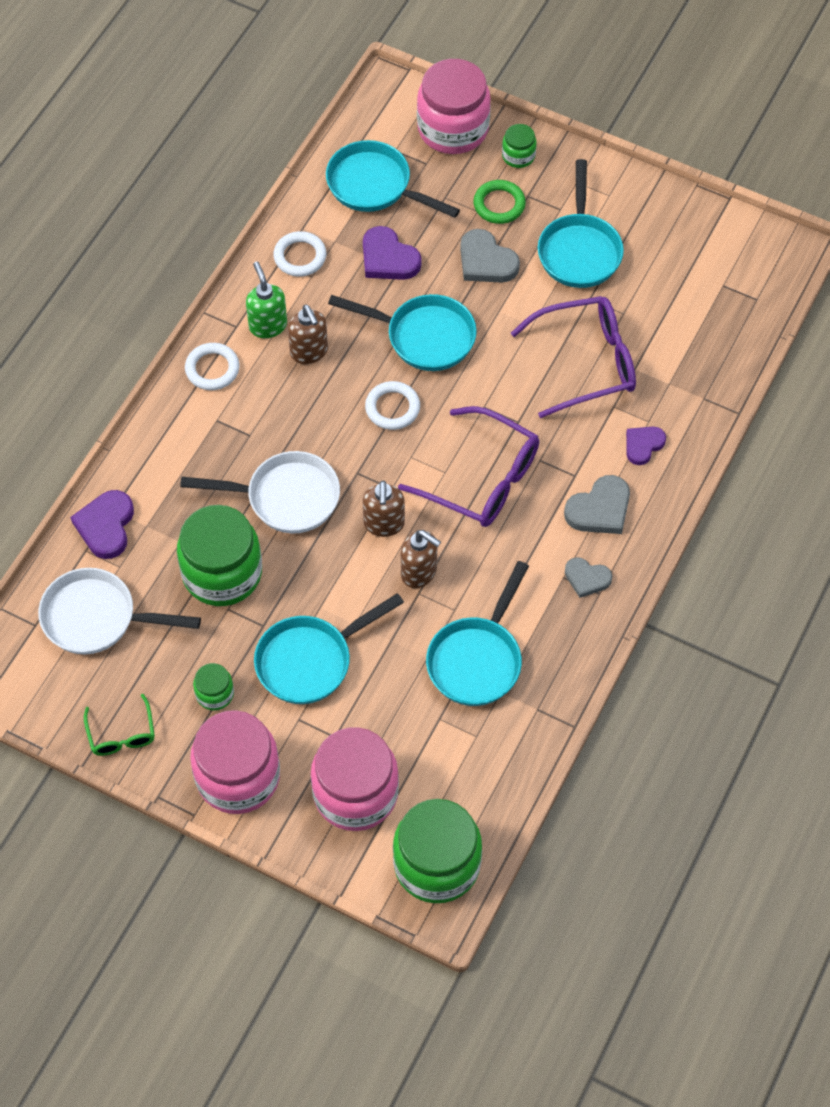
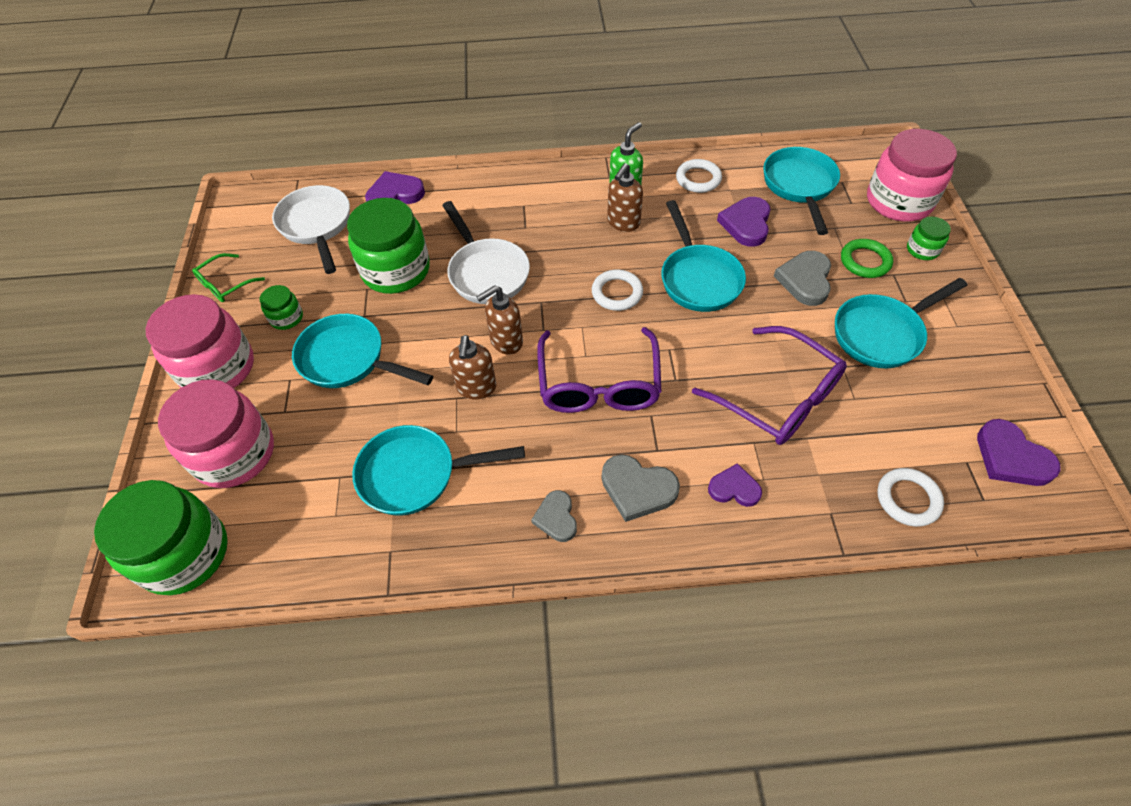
camera: 60 degrees right, 5 degrees down
(212, 369) = (563, 183): white ring -> white ring (908, 499)
(738, 256) = (1011, 457): none -> purple heart

